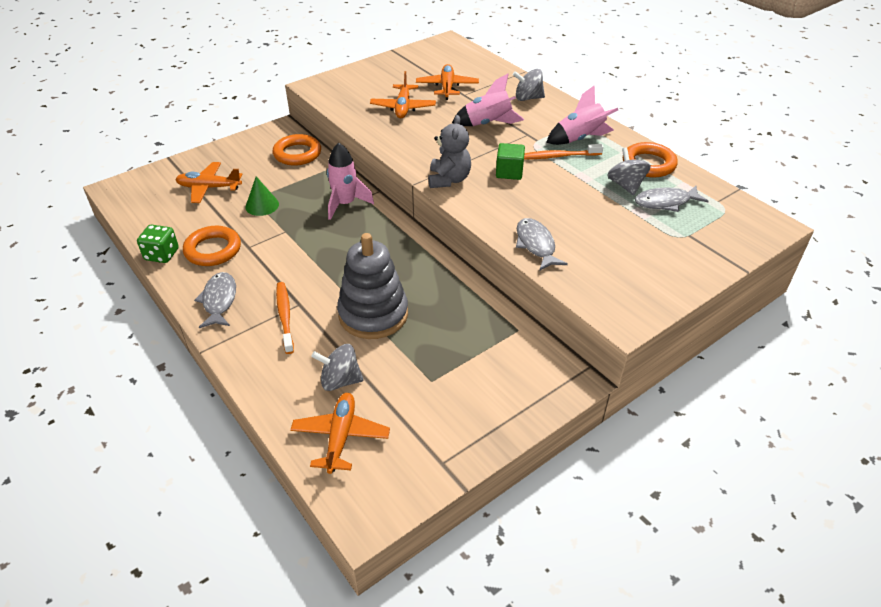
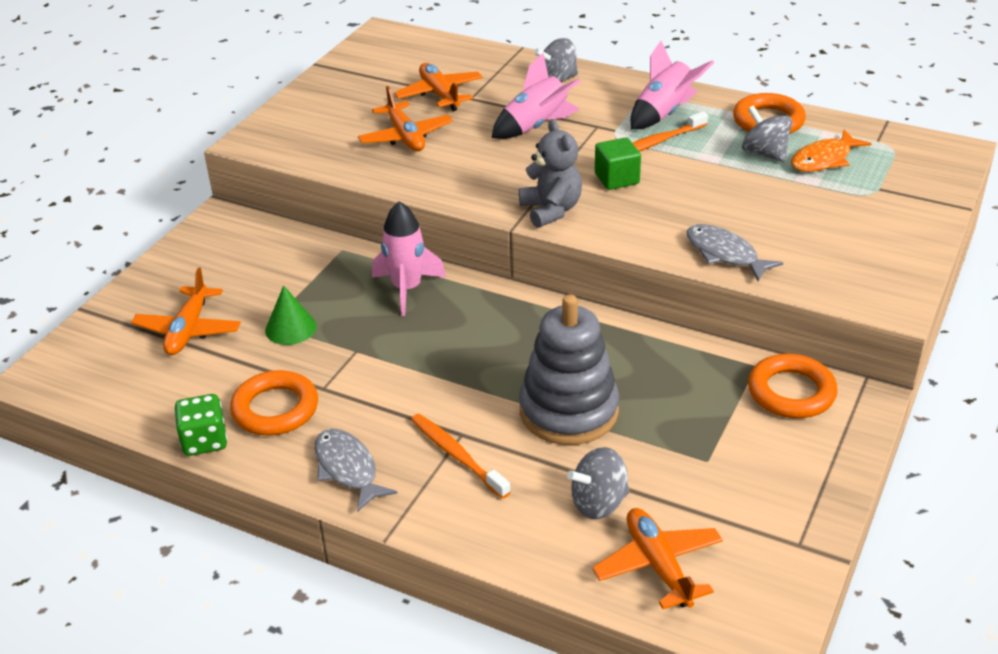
camera: 25 degrees left, 5 degrees down
(209, 188) = (188, 330): orange plane -> orange plane turned 60 degrees counterclockwise
(297, 154) = (277, 245): orange ring -> orange ring (791, 392)
(665, 202) = (824, 159): grey fish -> orange fish

